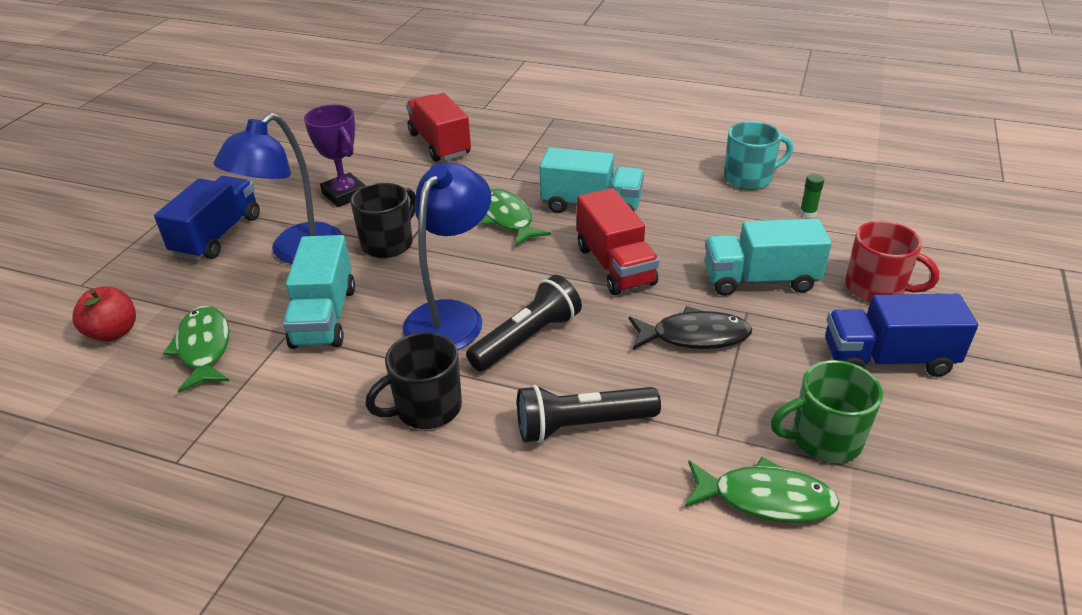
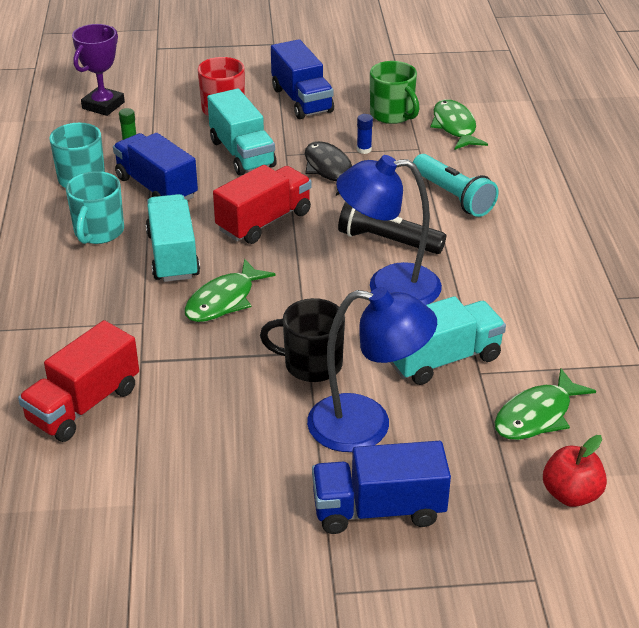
camera: 115 degrees left, 0 degrees up
(345, 194) = (238, 439): purple trophy -> purple trophy (103, 105)
(427, 408) = (494, 264): black mug -> none
(581, 425) = (453, 196): black flashlight -> turquoise flashlight
(652, 176) = (98, 232): none -> turquoise mug
(712, 215) = (156, 187): none -> blue truck
(732, 379) = (364, 150): none -> blue glue stick

